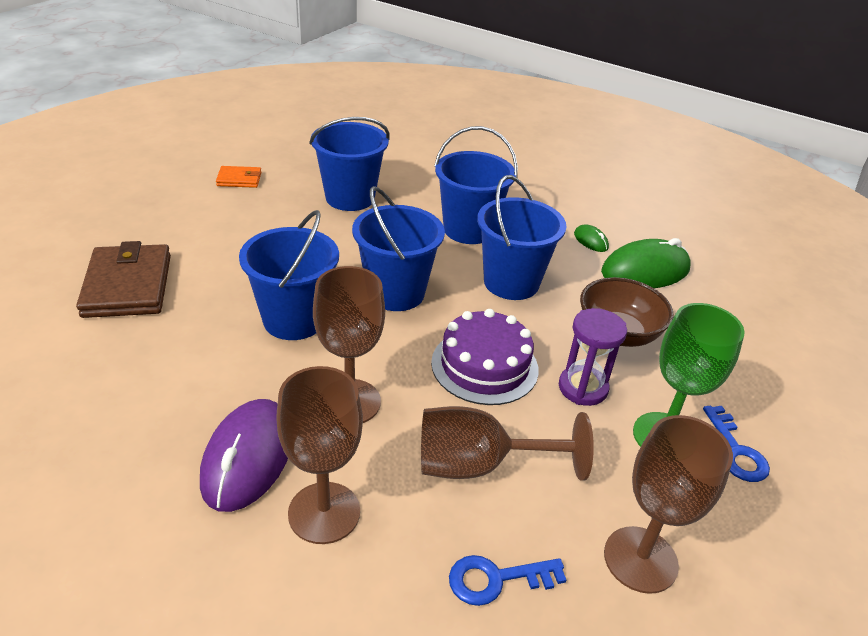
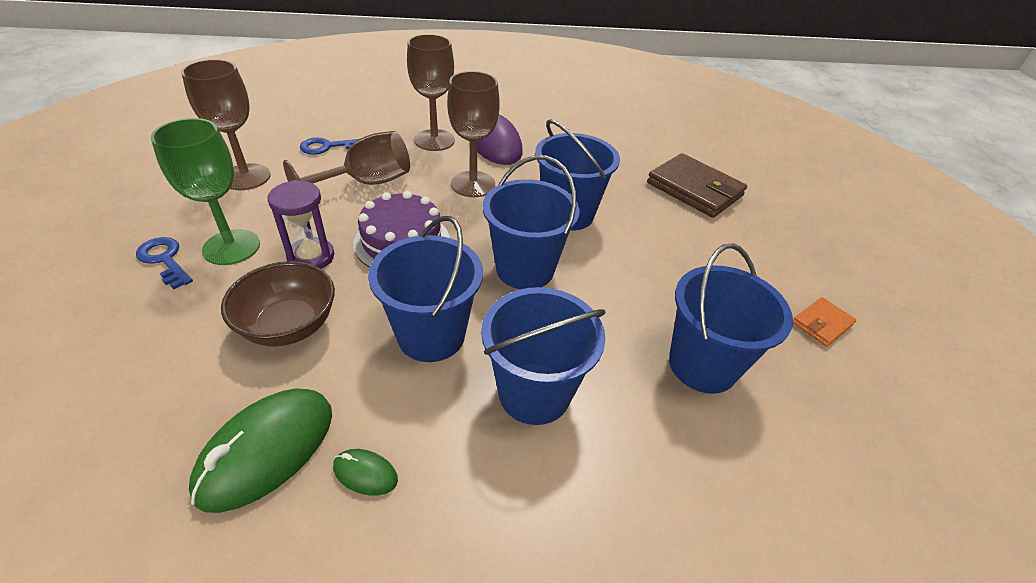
camera: 145 degrees right, 5 degrees up
(497, 579) = (328, 147): blue key -> blue key turned 150 degrees counterclockwise

